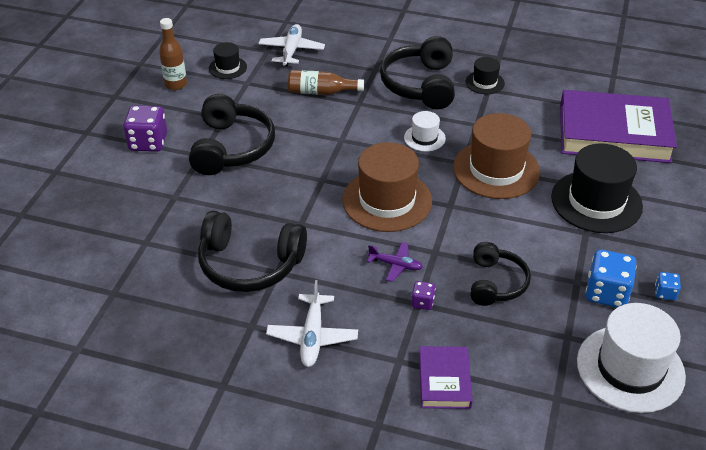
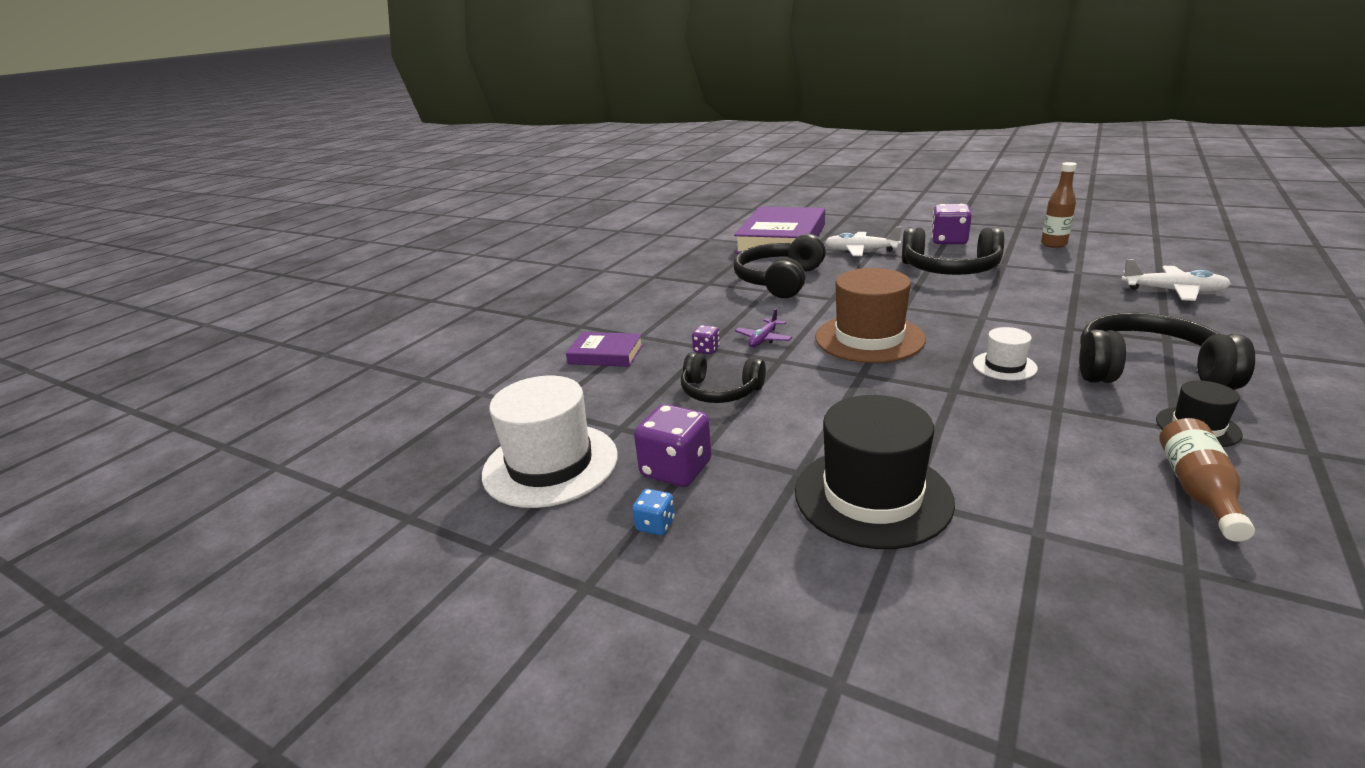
camera: 105 degrees right, 15 degrees down
(227, 67) = (1104, 262): black hat -> none
(312, 337) = (685, 303): white plane -> white plane (860, 251)
(321, 92) = (1083, 307): brown bottle -> brown bottle (1198, 490)
(496, 170) = (942, 413): brown hat -> none
(606, 293) = (676, 469): blue dice -> purple dice
(614, 133) = (1097, 560): purple book -> purple book (781, 239)

